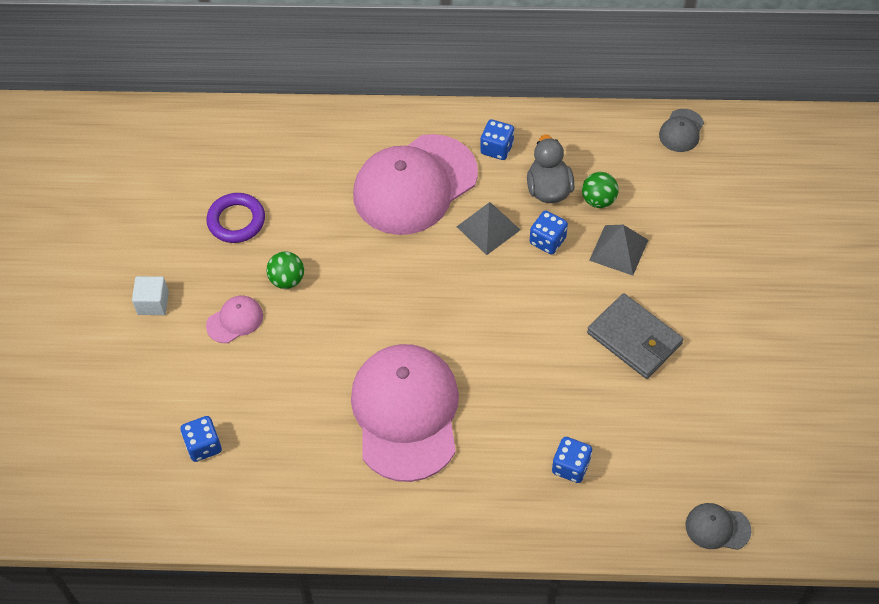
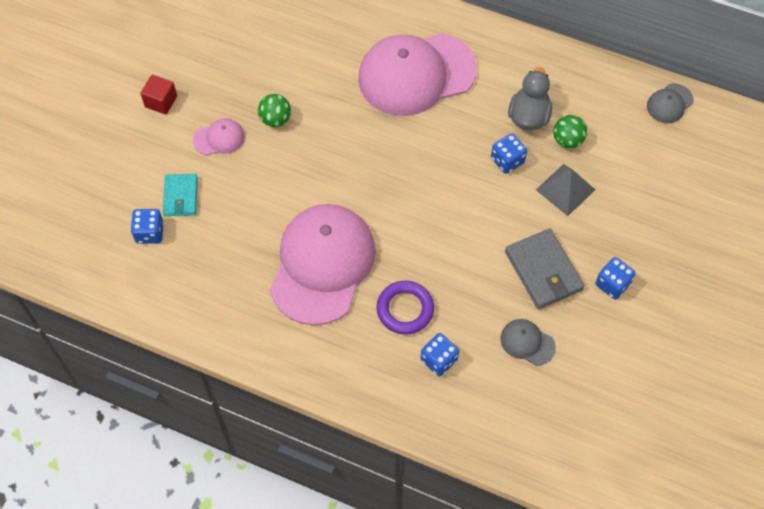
camera: 20 degrees right, 5 degrees up
(153, 303) = (161, 101): white cube -> red cube
(220, 396) = (181, 196): none -> turquoise wallet
(236, 221) = (256, 56): purple ring -> purple ring (405, 309)
(488, 228) = (462, 132): grey pyramid -> none
(496, 148) = (500, 66): blue dice -> blue dice (612, 284)
(717, 527) = (540, 458): grey cap -> grey cap (527, 342)

